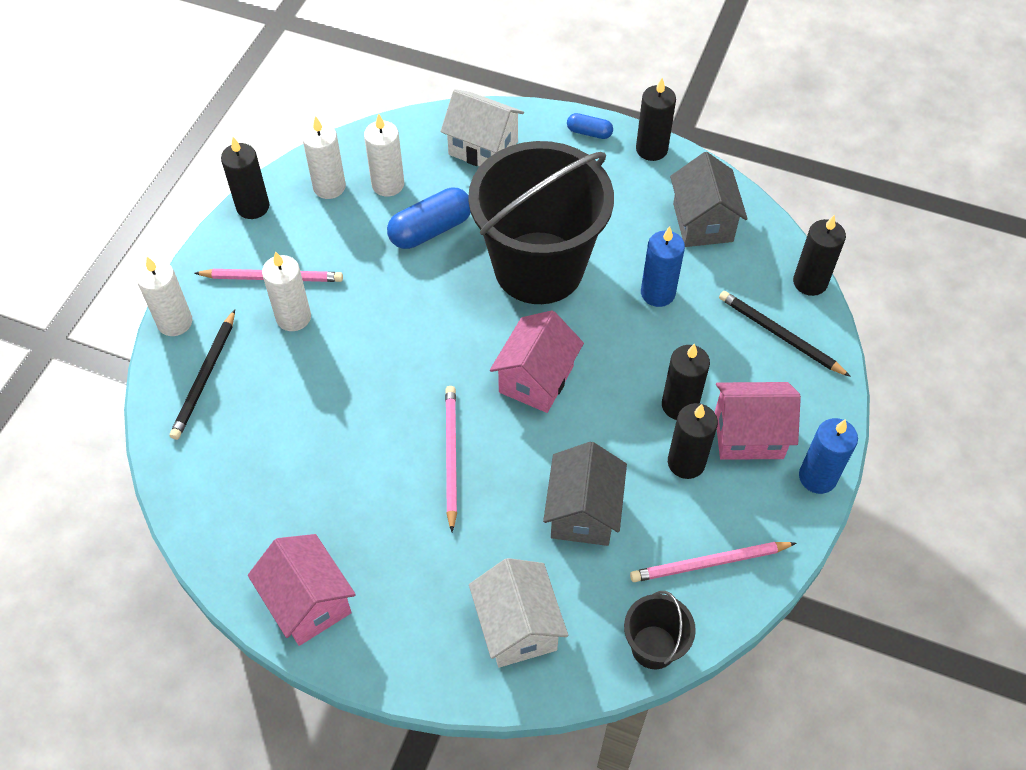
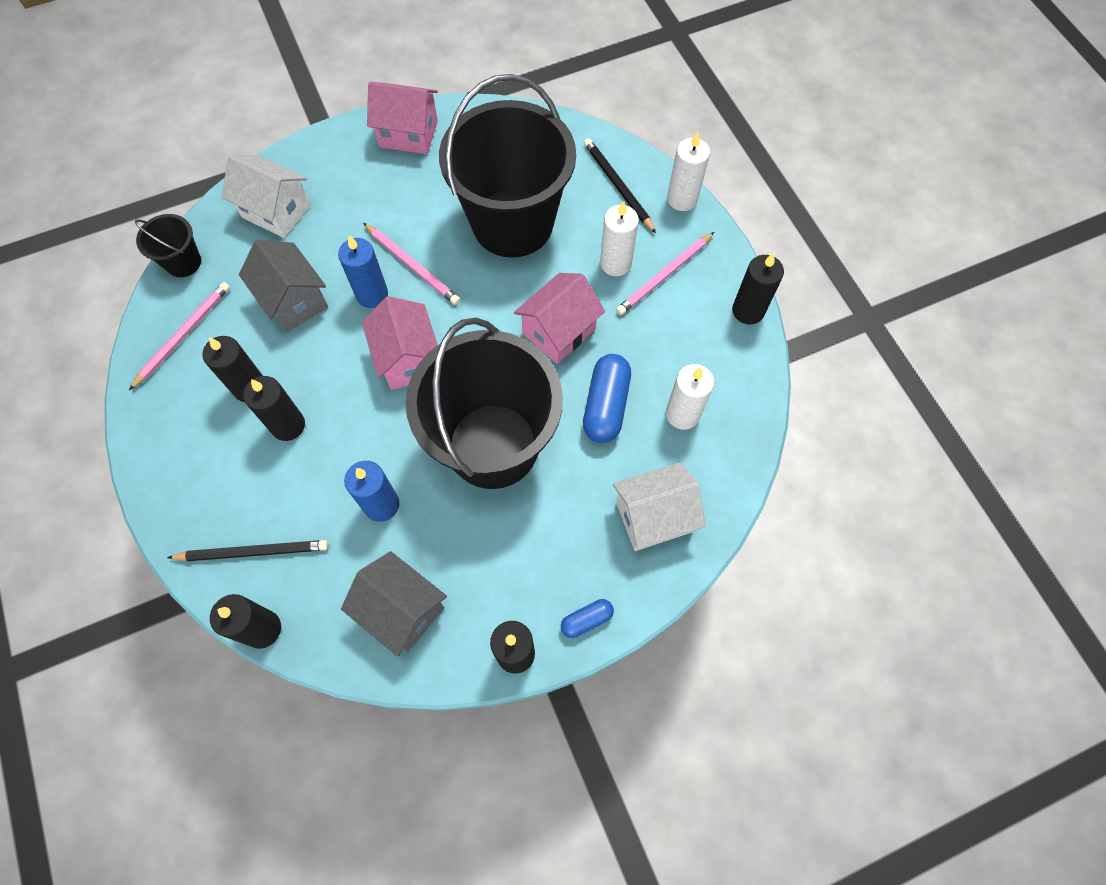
camera: 135 degrees right, 10 degrees up
(327, 421) = (512, 223): none -> black bucket
(329, 187) = (720, 373): white candle -> none
(748, 435) = (219, 445): pink house -> pink house (559, 331)
(817, 477) = (145, 454): blue candle -> blue candle (372, 295)

